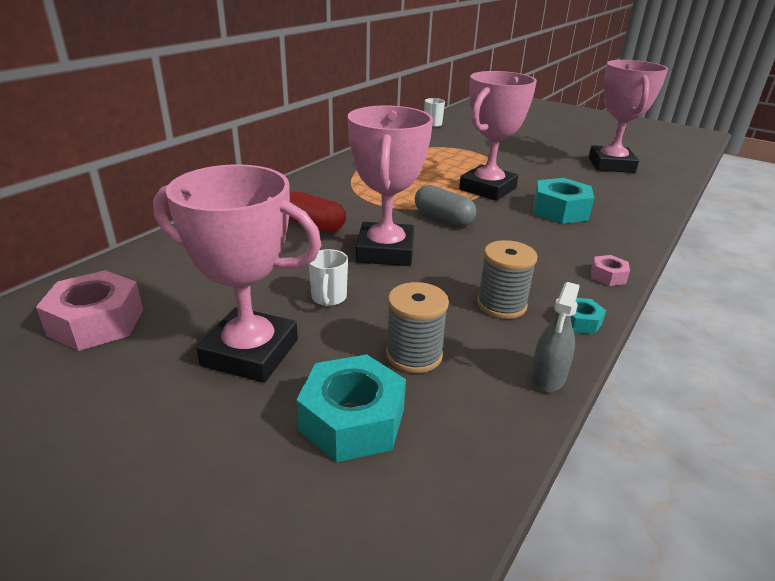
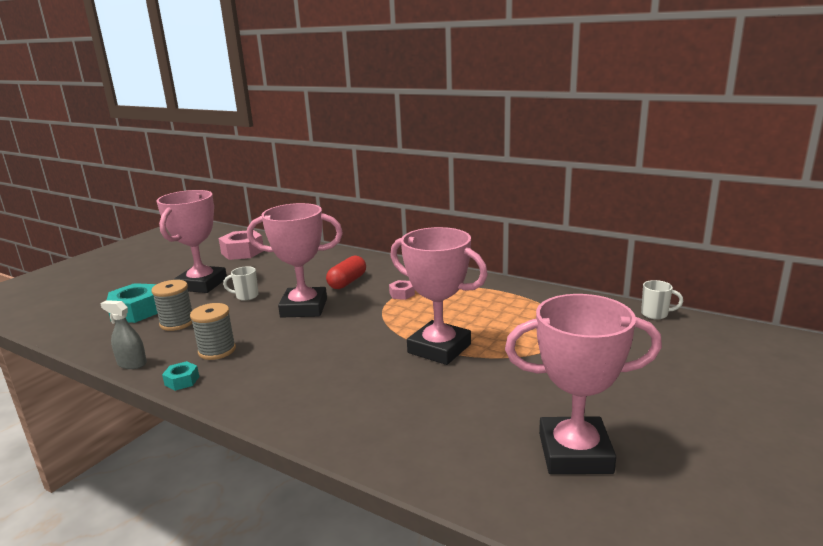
camera: 90 degrees right, 10 degrees down
(443, 218) = (362, 327): grey capsule -> none
(560, 210) = (387, 389): turquoise nut -> none
(608, 276) = (243, 403): pink nut -> pink nut (402, 294)

